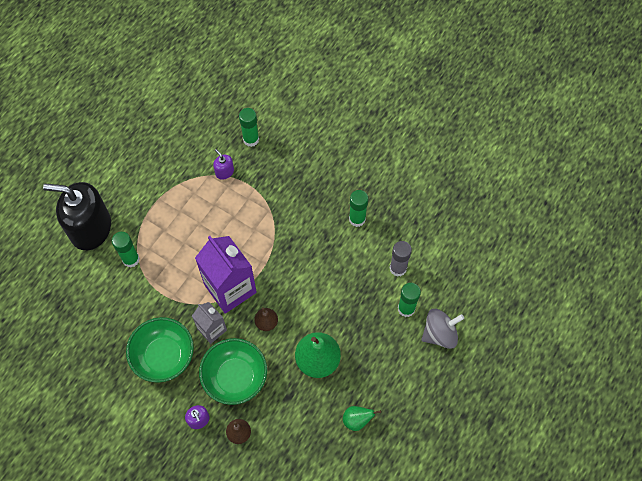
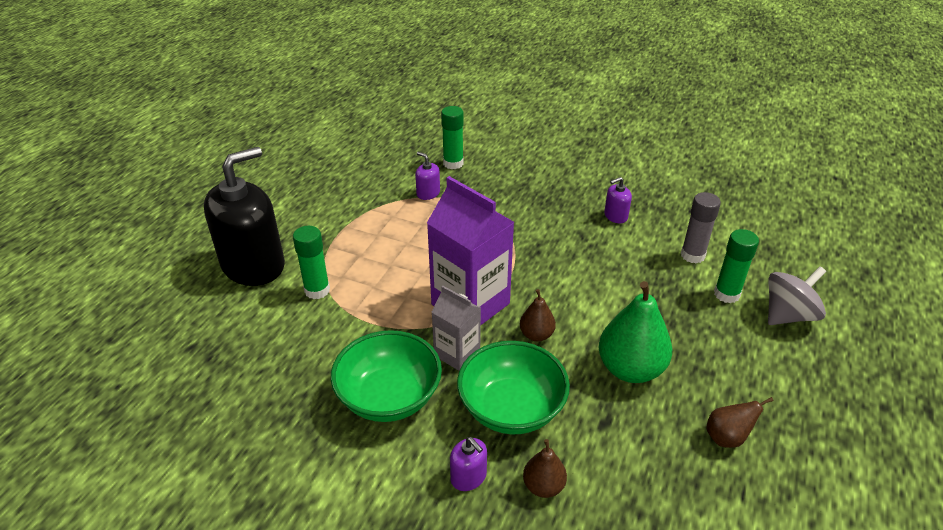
camera: 10 degrees left, 25 degrees down
(90, 228) = (253, 265): black soap dispenser -> black soap dispenser turned 135 degrees clockwise
(357, 219) = (615, 216): green glue stick -> purple soap dispenser
(357, 420) = (727, 437): green pear -> brown pear

